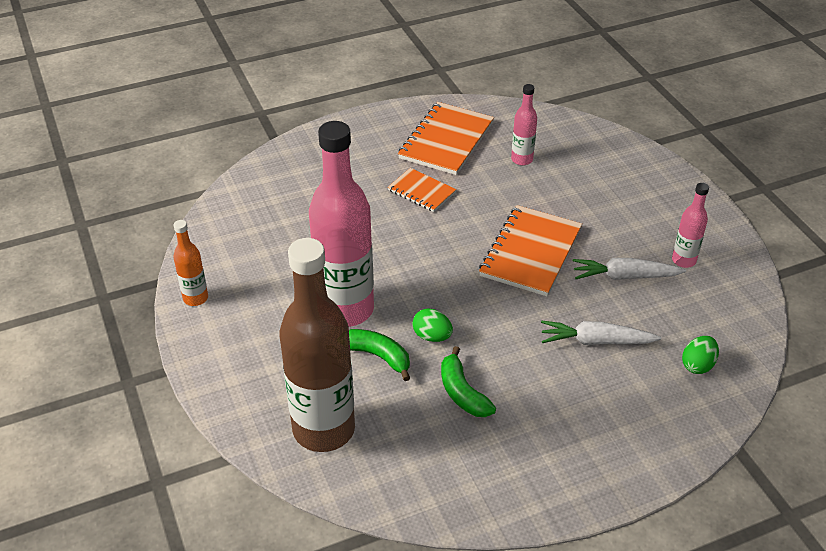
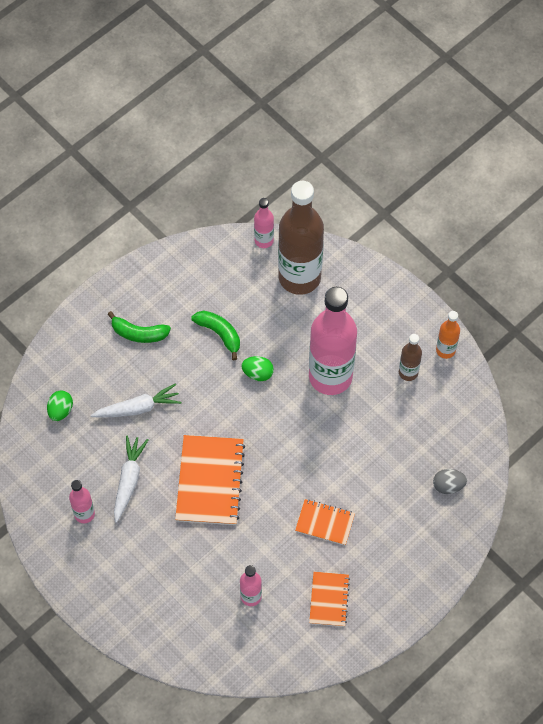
camera: 160 degrees right, 20 degrees up
(253, 289) = (408, 372): none -> brown bottle
(279, 187) = (448, 486): none -> grey egg
(348, 494) = (264, 240): none -> pink bottle
(378, 356) = (289, 344): green banana -> green banana (139, 333)
(446, 141) = (329, 599): orange notebook -> orange notebook, size x0.57
(625, 276) = (128, 480): white carrot -> white carrot turned 60 degrees counterclockwise

